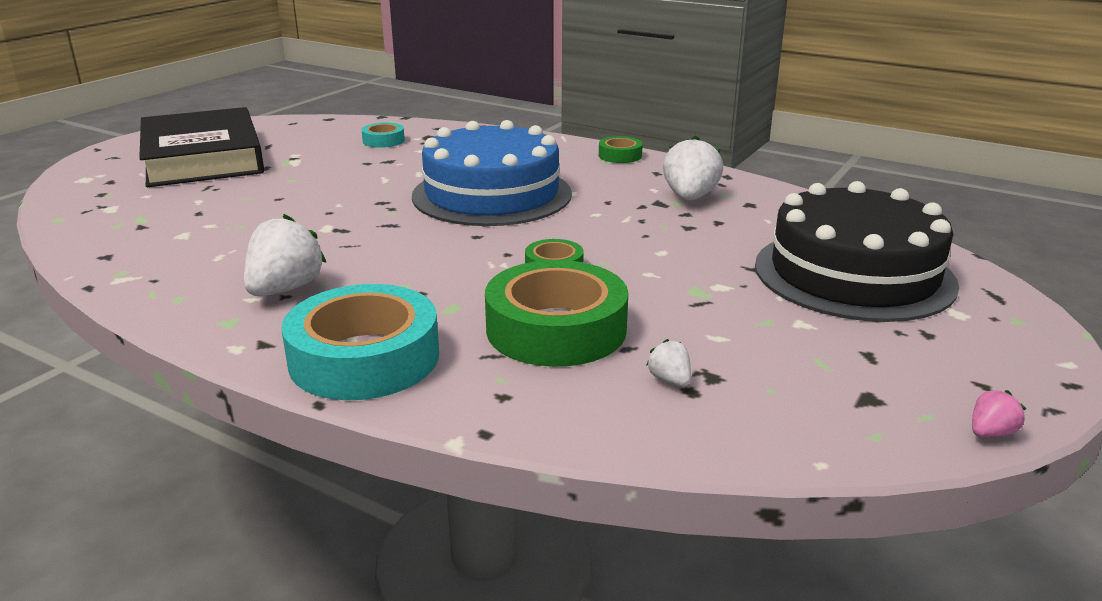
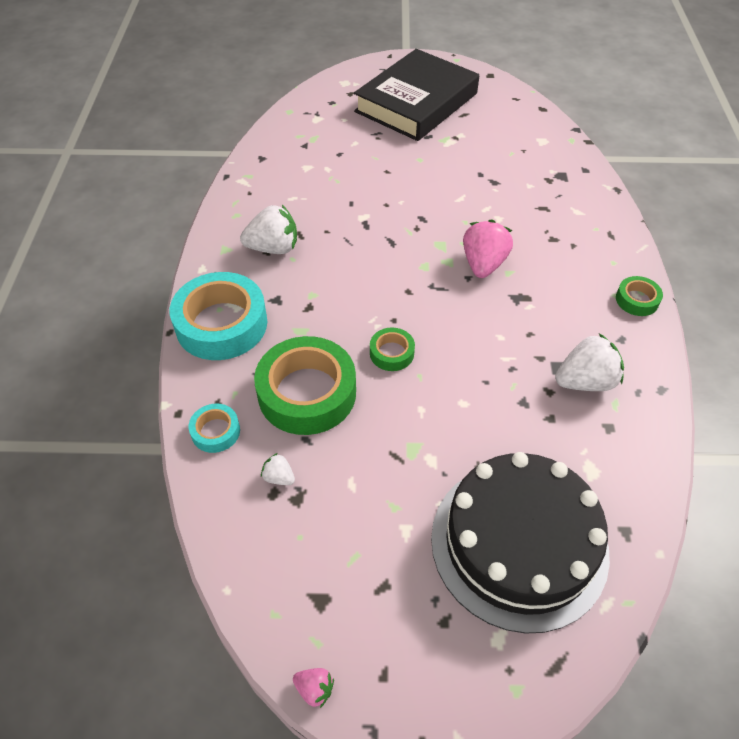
camera: 60 degrees right, 25 degrees up
(383, 141) = (528, 158): turquoise tape -> turquoise tape (215, 431)
(492, 194) = (483, 264): blue cake -> pink strawberry
(670, 380) = (279, 477): white strawberry -> white strawberry turned 90 degrees counterclockwise

